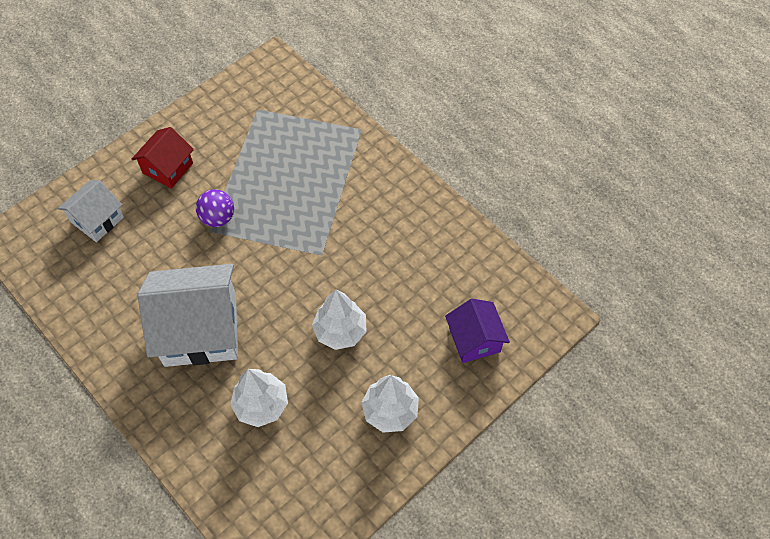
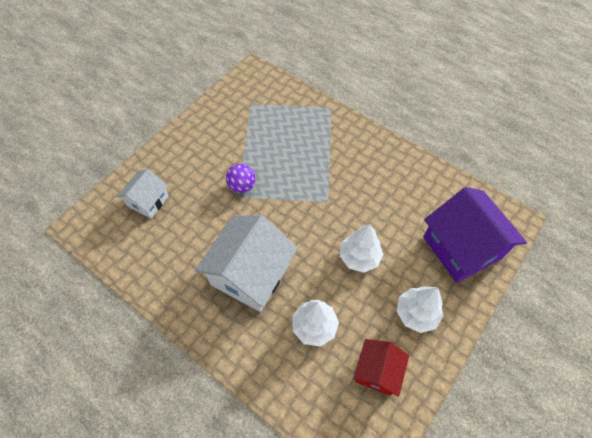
camera: 10 degrees left, 0 degrees up
(168, 168) = (194, 155): red house -> red house (377, 371)
(201, 330) = (250, 274): white house -> white house turned 45 degrees counterclockwise
(474, 339) = (461, 247): purple house -> purple house, size x1.80

